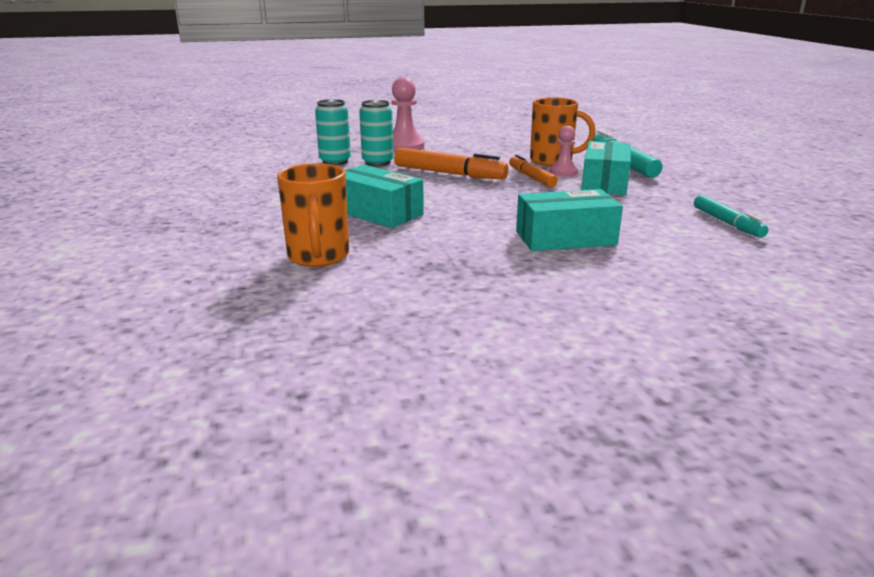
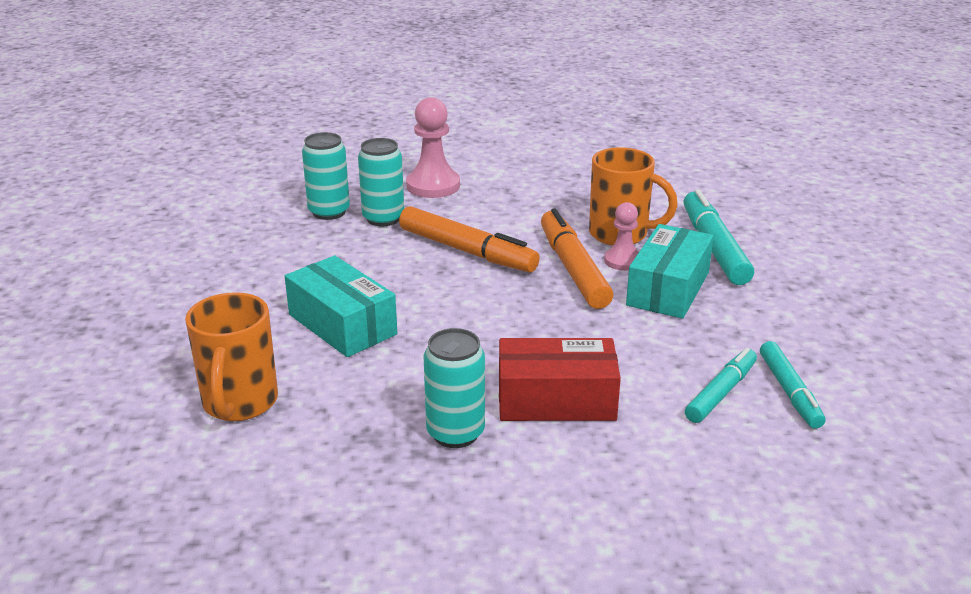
camera: 10 degrees right, 5 degrees up
(501, 260) = (455, 433): none -> turquoise can
(531, 177) = (573, 269): orange marker -> orange marker, size x1.58
(565, 238) = (556, 400): turquoise box -> red box
(680, 227) = (721, 393): none -> turquoise marker

